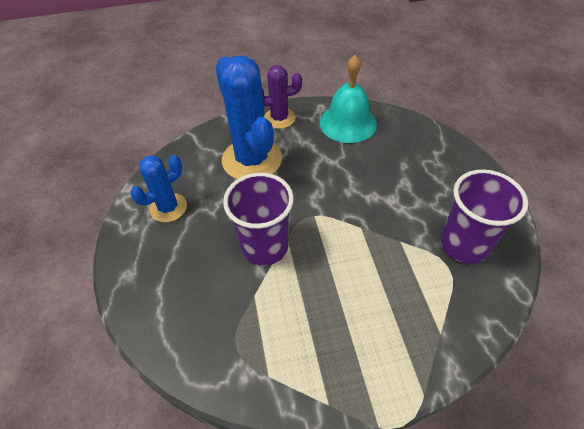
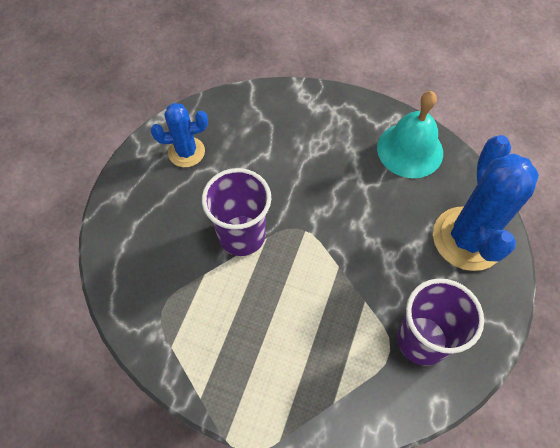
camera: 30 degrees right, 10 degrees up
(252, 159) = (288, 142): blue cactus -> blue cactus (467, 238)
(279, 118) = (345, 109): purple cactus -> none

